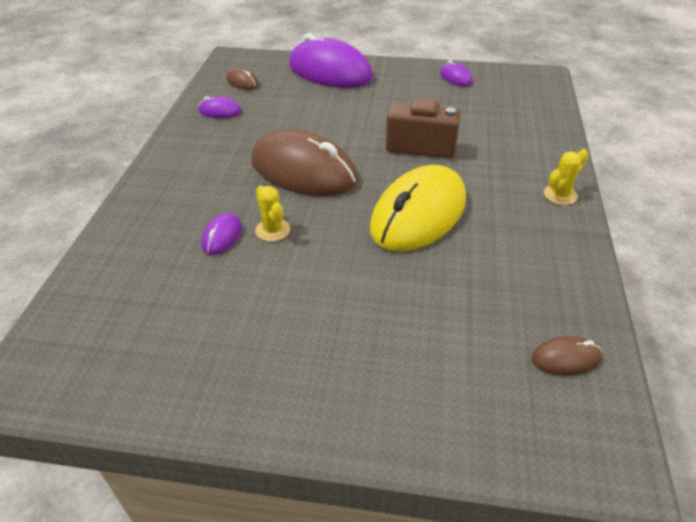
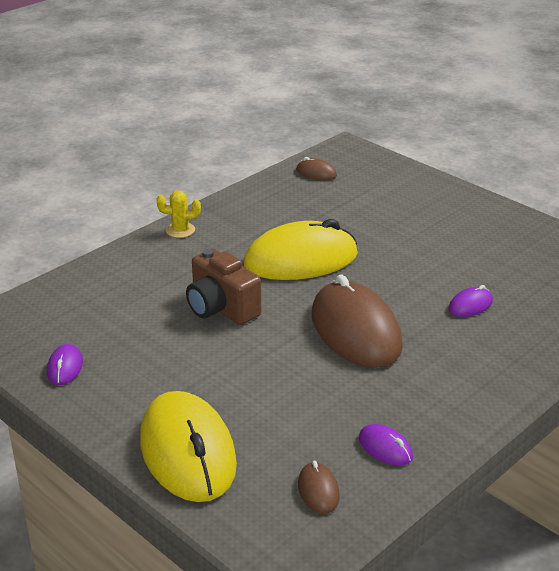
camera: 145 degrees left, 10 degrees down
(273, 230) = (425, 294): yellow cactus -> none
(330, 71) = (187, 452): purple mouse -> yellow mouse

